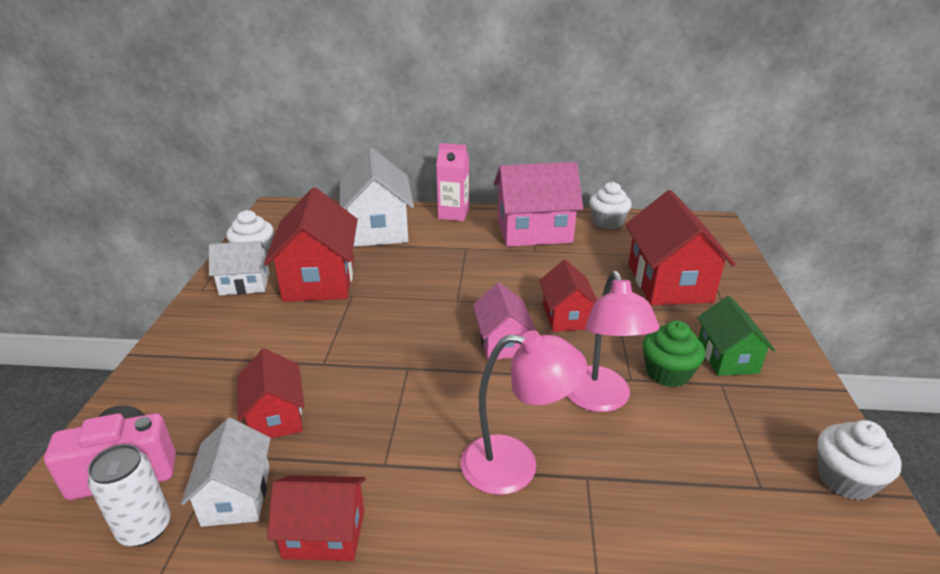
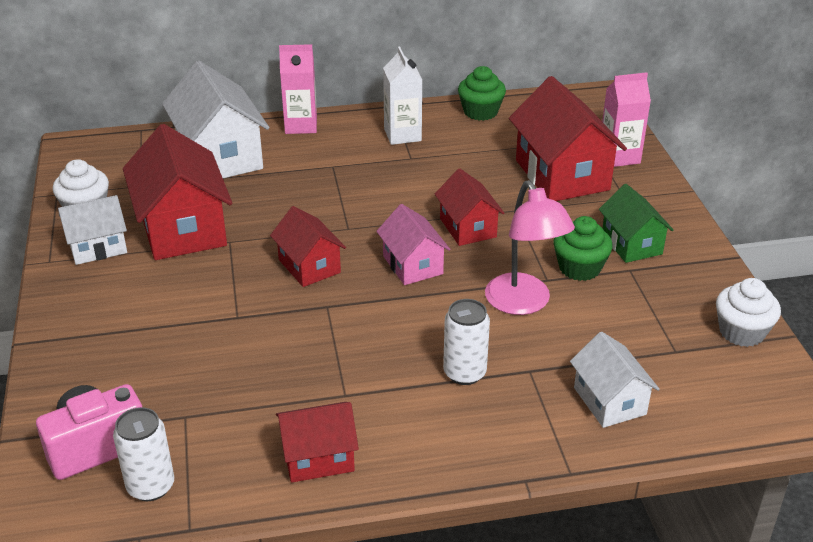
camera: 15 degrees left, 5 degrees up
(236, 495) = (220, 445): white house -> white house (609, 401)
(276, 416) = (217, 374): red house -> red house (309, 266)
(515, 465) = (464, 373): pink lamp -> white can
(534, 231) = (402, 135): pink house -> white carton
(607, 222) = (480, 112): white cupcake -> green cupcake
(728, 274) = (619, 157): none -> pink carton

